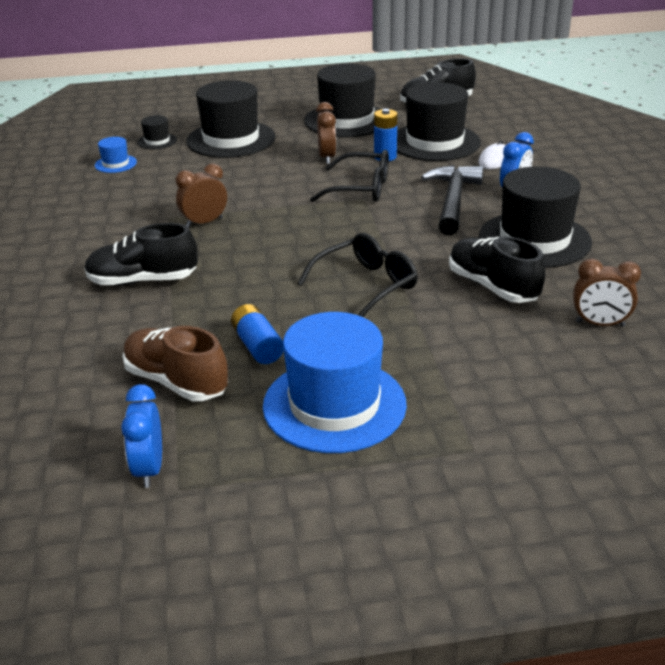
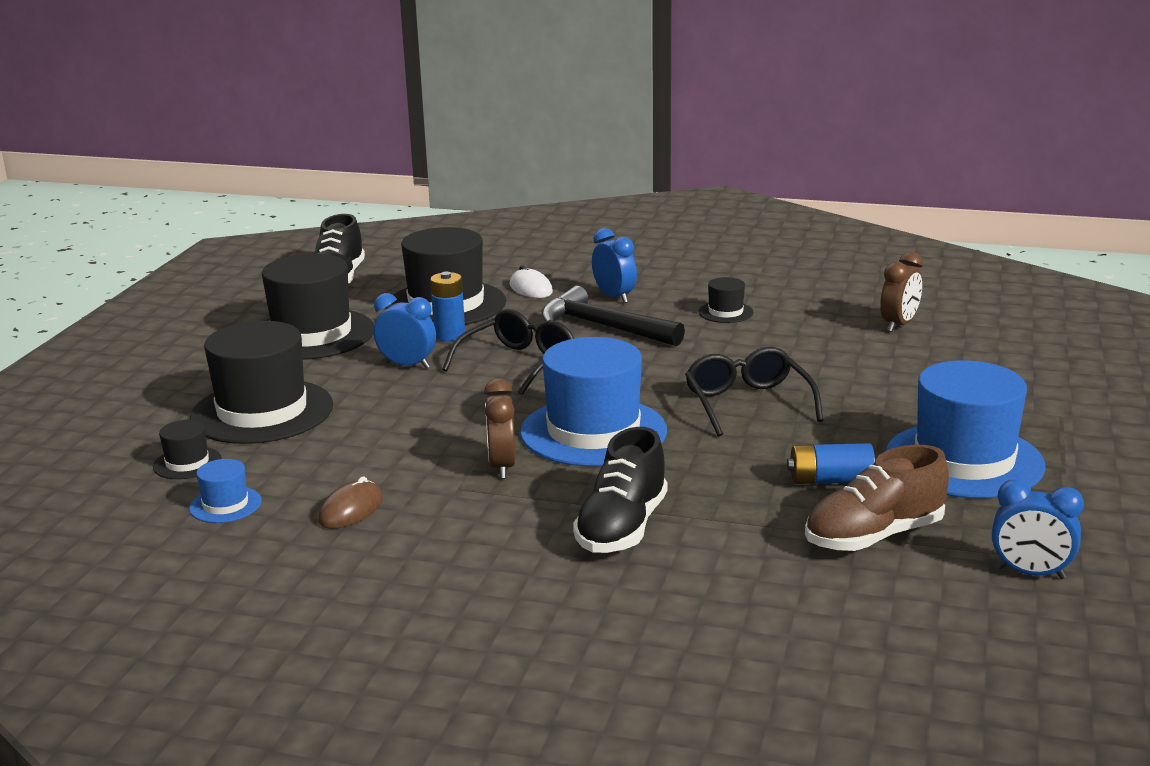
camera: 65 degrees left, 10 degrees down
(126, 195) = (351, 510): none -> brown mouse
(274, 239) = (593, 432): none -> blue hat
(327, 157) = (407, 365): brown clock -> blue clock
(492, 287) = (801, 349): black shoe -> none
(534, 239) = (725, 312): black hat -> black hat, size x0.44

